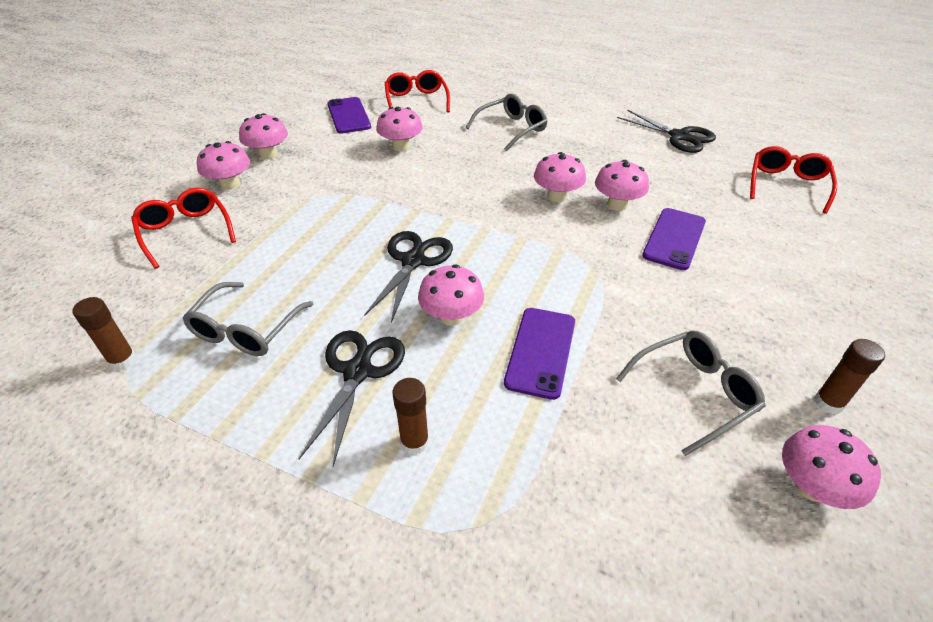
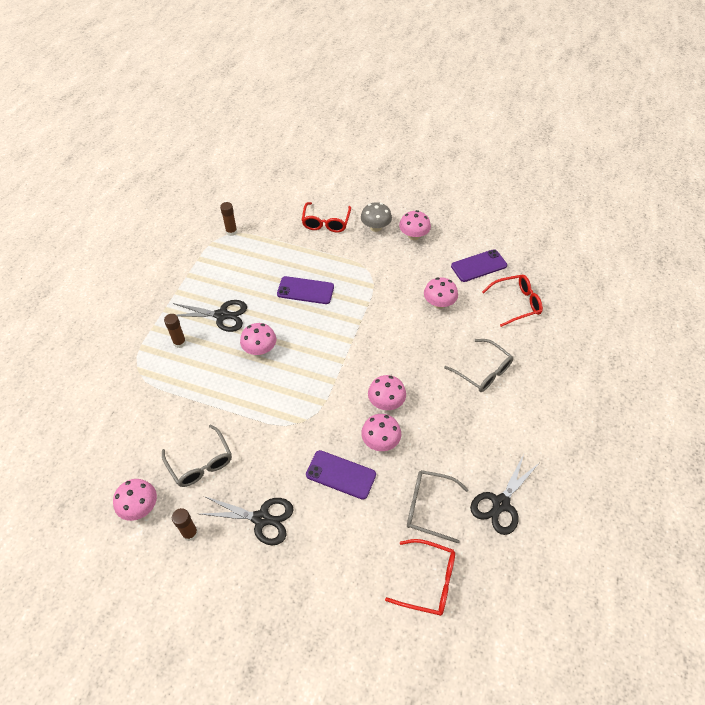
camera: 85 degrees right, 10 degrees up
(185, 232) = (326, 222): red glasses -> red glasses turned 135 degrees clockwise
(230, 184) = (375, 227): pink mushroom -> grey mushroom
(246, 330) = (250, 268): grey glasses -> grey glasses (429, 507)
(413, 261) = (307, 327): black scissors -> black scissors (262, 519)
(540, 352) = (233, 391): purple phone -> purple phone (305, 290)

